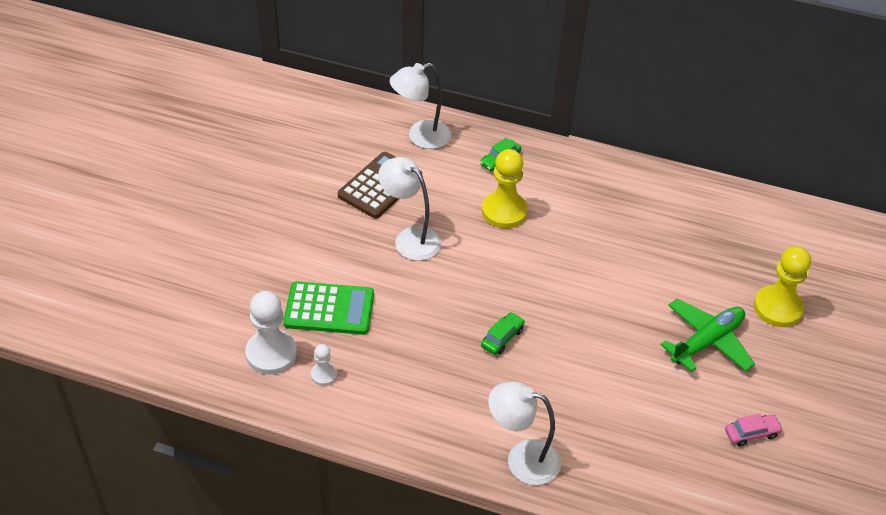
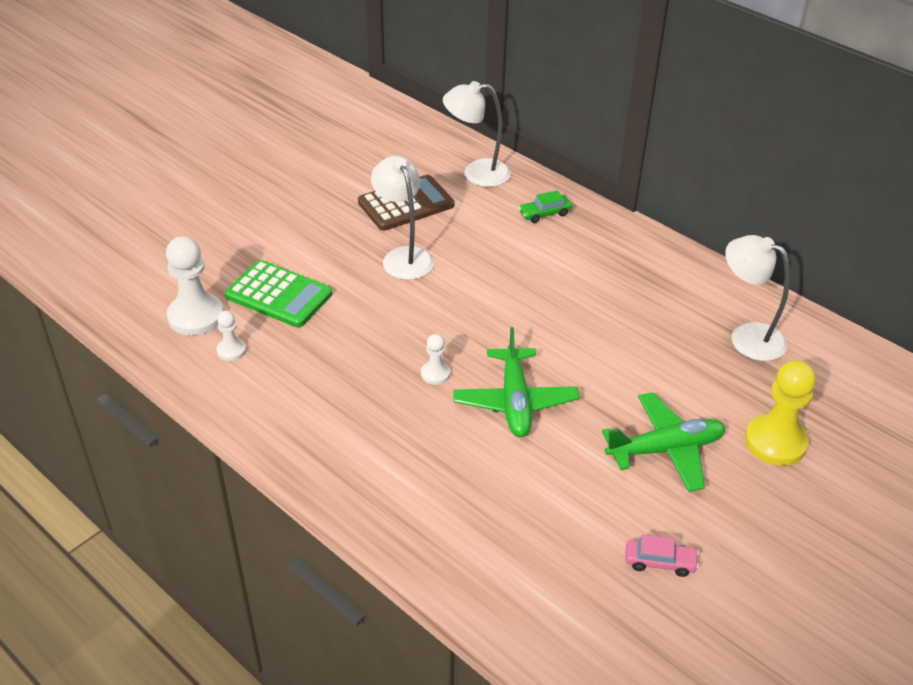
camera: 25 degrees right, 5 degrees down
(502, 338) = (435, 374): green car -> white pawn
(504, 211) = (518, 260): yellow pawn -> none
(522, 459) = (375, 496): white lamp -> white lamp (747, 336)
(577, 340) = (515, 401): none -> green plane

